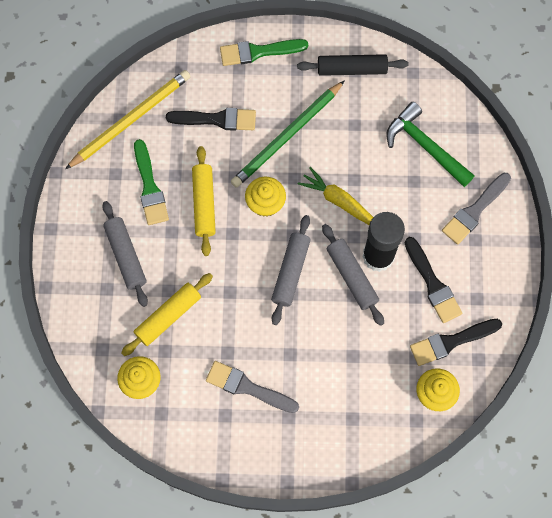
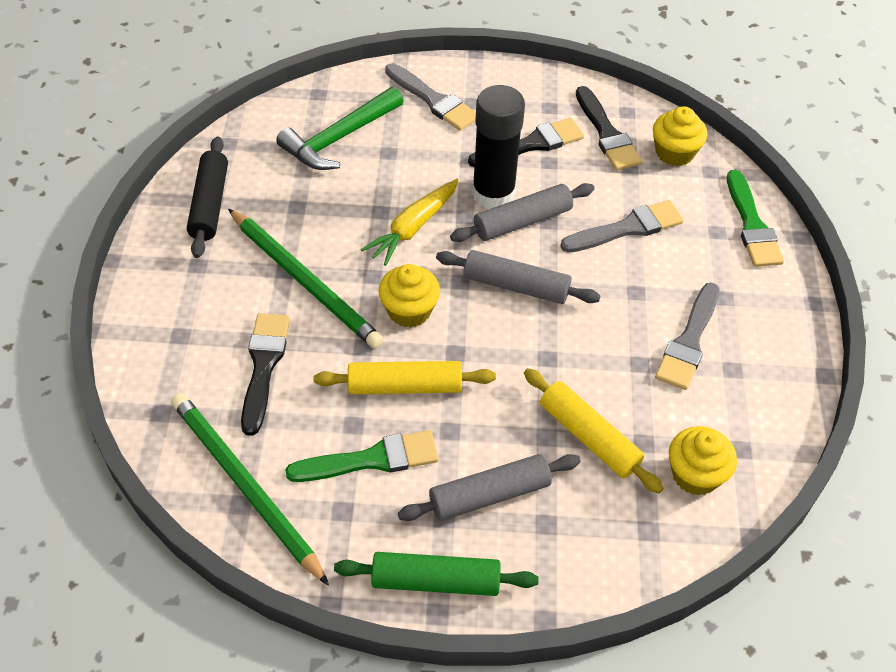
camera: 90 degrees left, 20 degrees down
(70, 227) = (435, 581): none -> green rolling pin
(131, 119) = (245, 486): yellow pencil -> green pencil
(258, 52) = (157, 309): green brush -> green brush (752, 225)
(350, 351) = (627, 228): none -> grey brush

